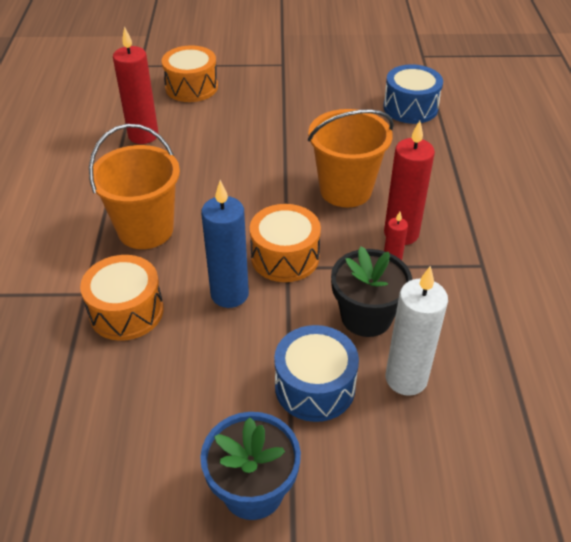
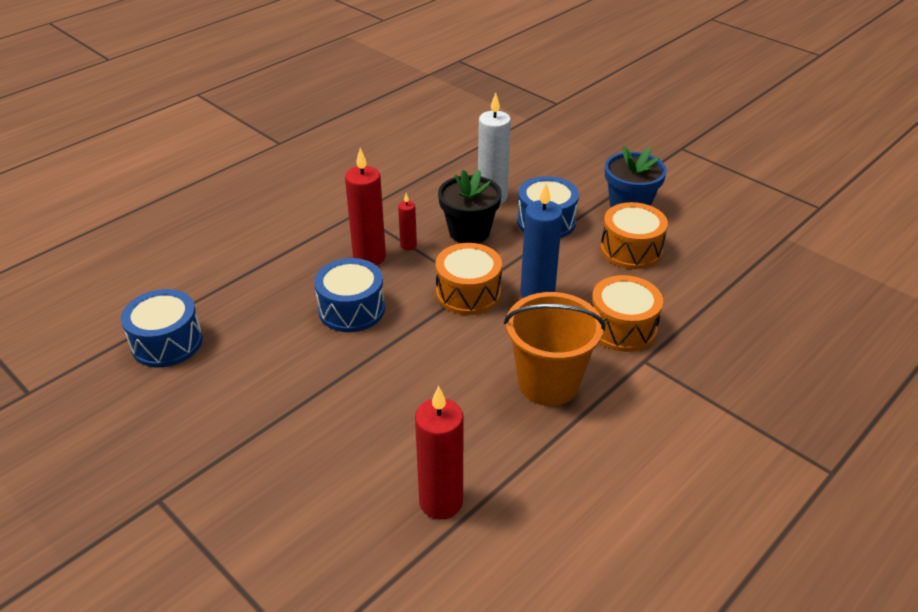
camera: 135 degrees left, 5 degrees down
(191, 87) = (301, 545): orange drum -> orange drum (631, 250)
(345, 190) = (351, 309): orange bucket -> blue drum

